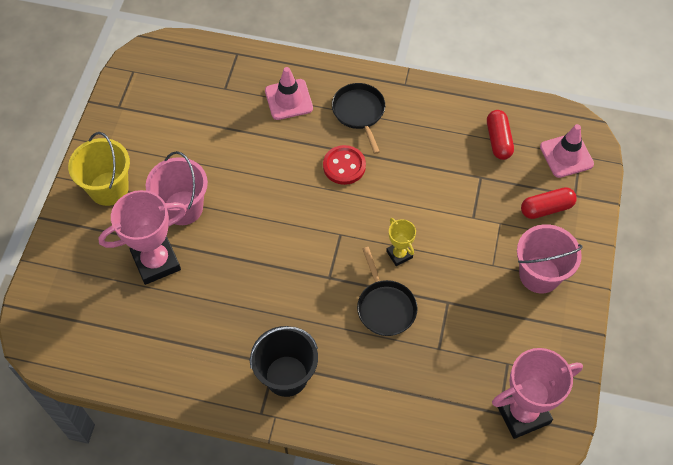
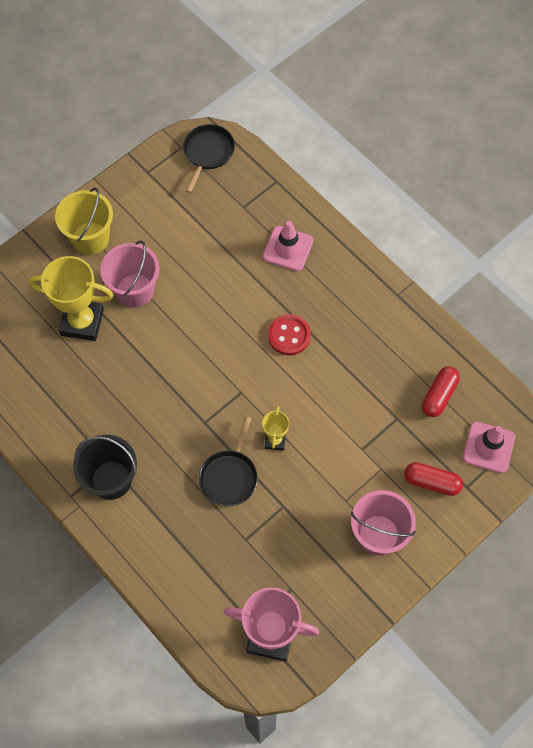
camera: 35 degrees right, 5 degrees up
(156, 262) = (82, 322): pink trophy -> yellow trophy
(359, 112) = (338, 296): black pan -> black pan (208, 153)

